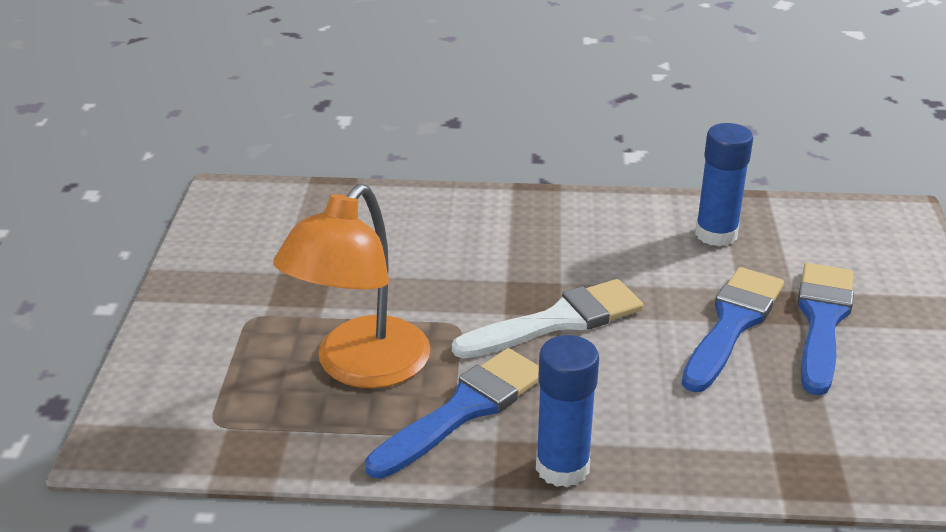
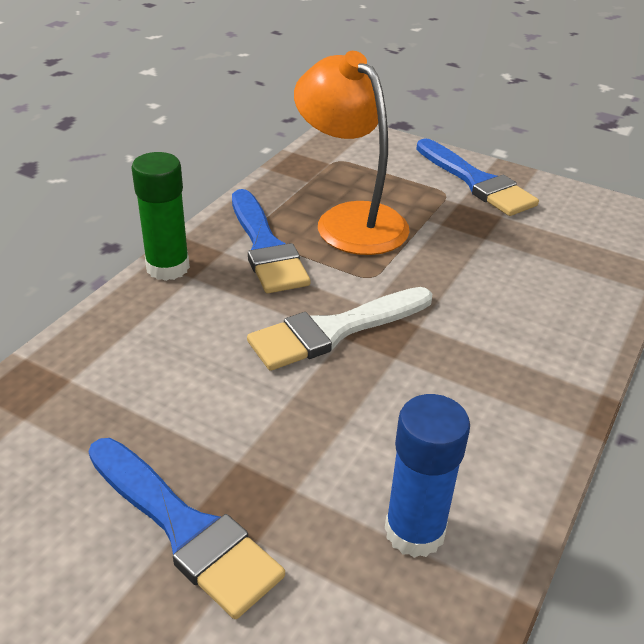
camera: 115 degrees right, 5 degrees up
(557, 321) = (335, 330): white brush -> white brush turned 60 degrees clockwise
(562, 467) = (168, 267): blue glue stick -> green glue stick
(732, 324) = (240, 446): blue brush -> blue brush (476, 182)

